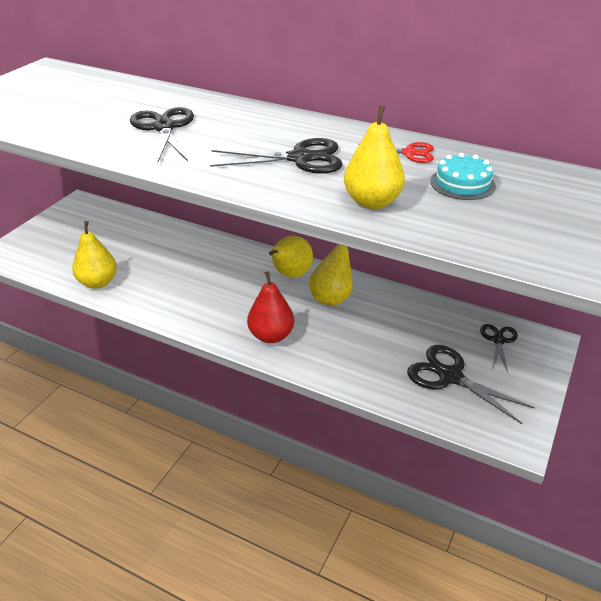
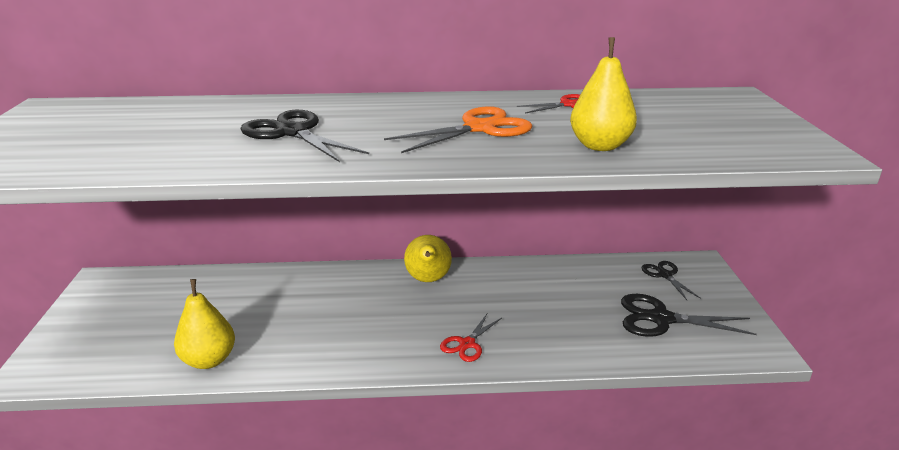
camera: 30 degrees left, 10 degrees down
(271, 336) = (467, 344): red pear -> red scissors
(300, 158) = (479, 128): black scissors -> orange scissors
(331, 297) = (489, 288): yellow pear -> none
(462, 183) = (647, 116): turquoise cake -> none

